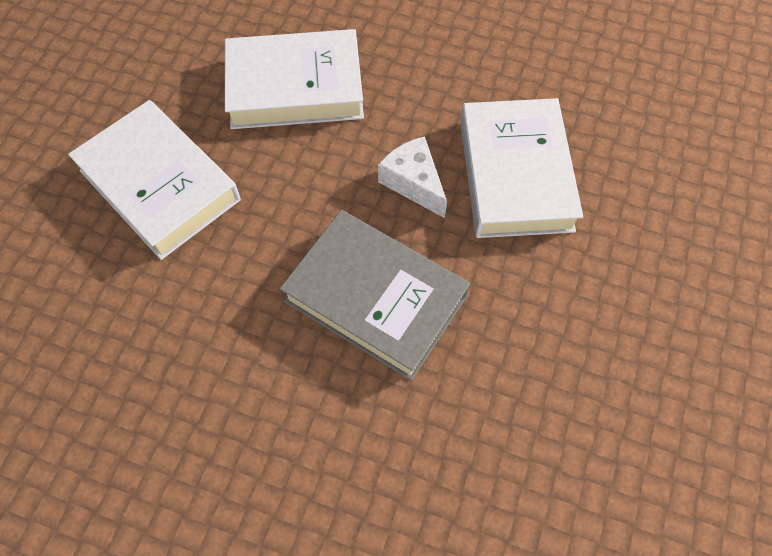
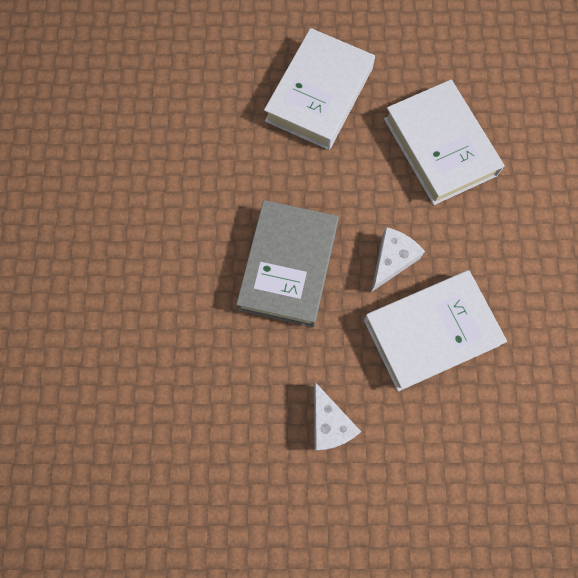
camera: 70 degrees right, 10 degrees up
(595, 320) = (329, 424): none -> white cheese

